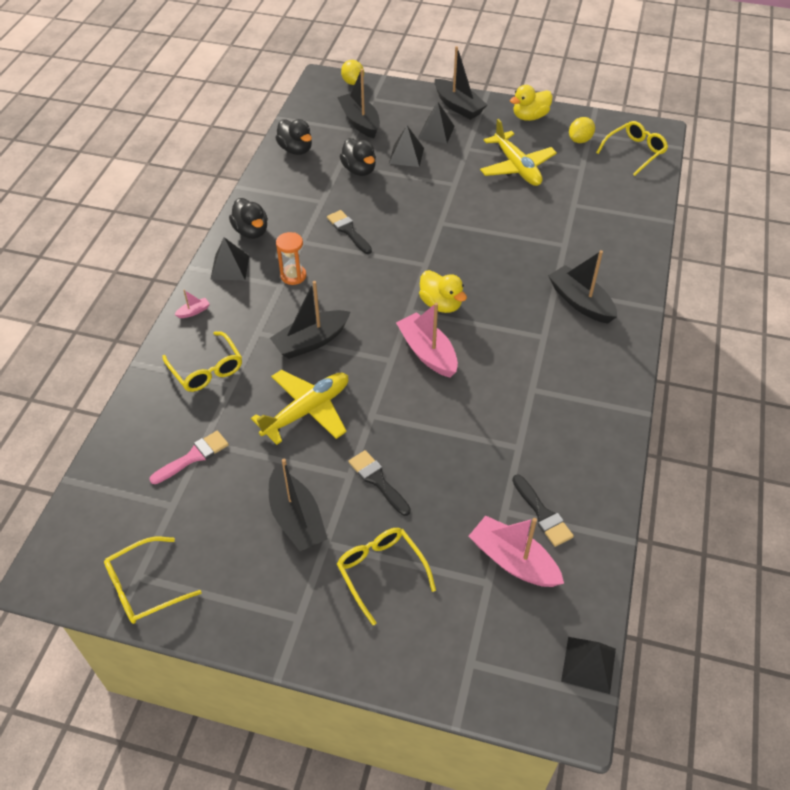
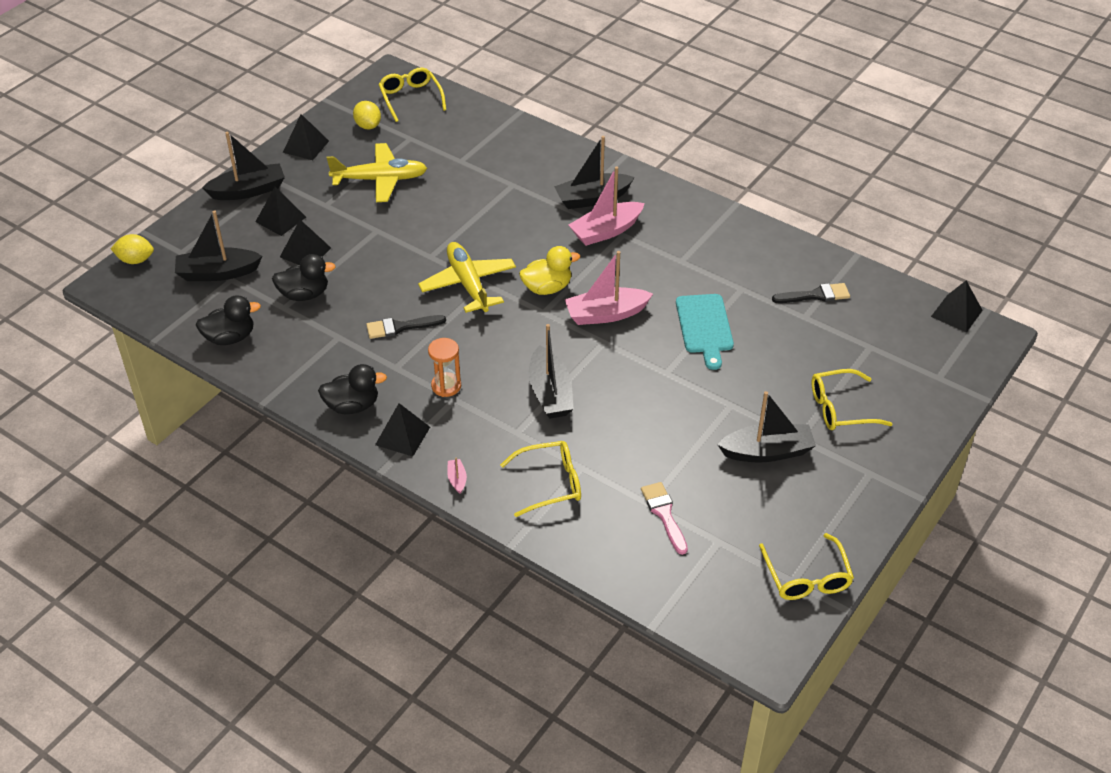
camera: 70 degrees left, 5 degrees down
(307, 411) = (641, 416): yellow plane -> yellow plane (468, 284)
(377, 480) = (744, 387): black brush -> none
(447, 430) = (704, 327): none -> turquoise cutting board
(513, 561) = (854, 326): pink boat -> pink boat (606, 231)
(530, 117) = (306, 146): yellow duck -> black pyramid

